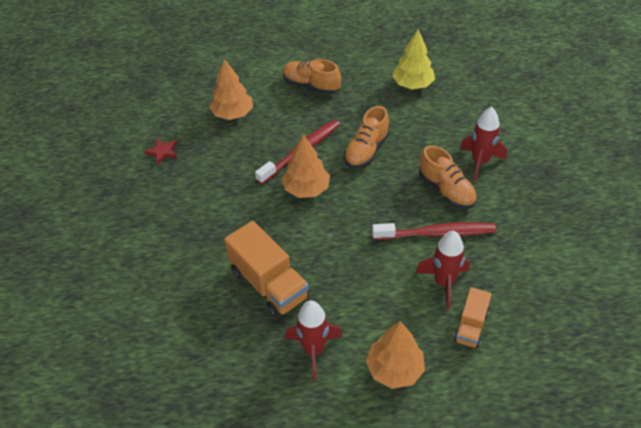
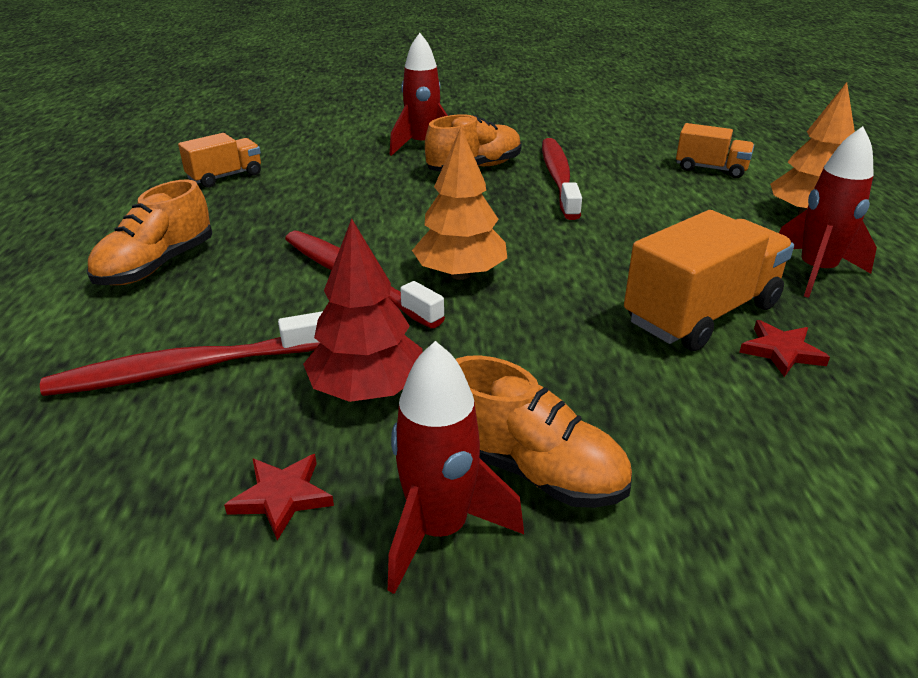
camera: 90 degrees left, 15 degrees down
(216, 165) = (367, 389): none -> red tree
(233, 114) = (187, 369): orange tree -> red toothbrush
(234, 311) = (781, 351): none -> red star
(366, 150) = (373, 218): orange shoe -> orange shoe (531, 469)
(413, 84) = (225, 177): yellow tree -> orange truck
(444, 283) = (646, 179): red rocket -> red rocket (439, 530)

